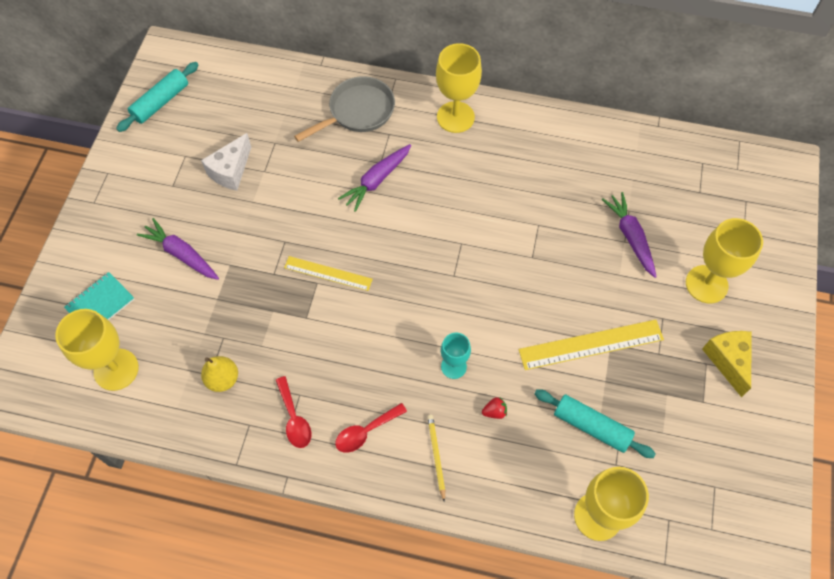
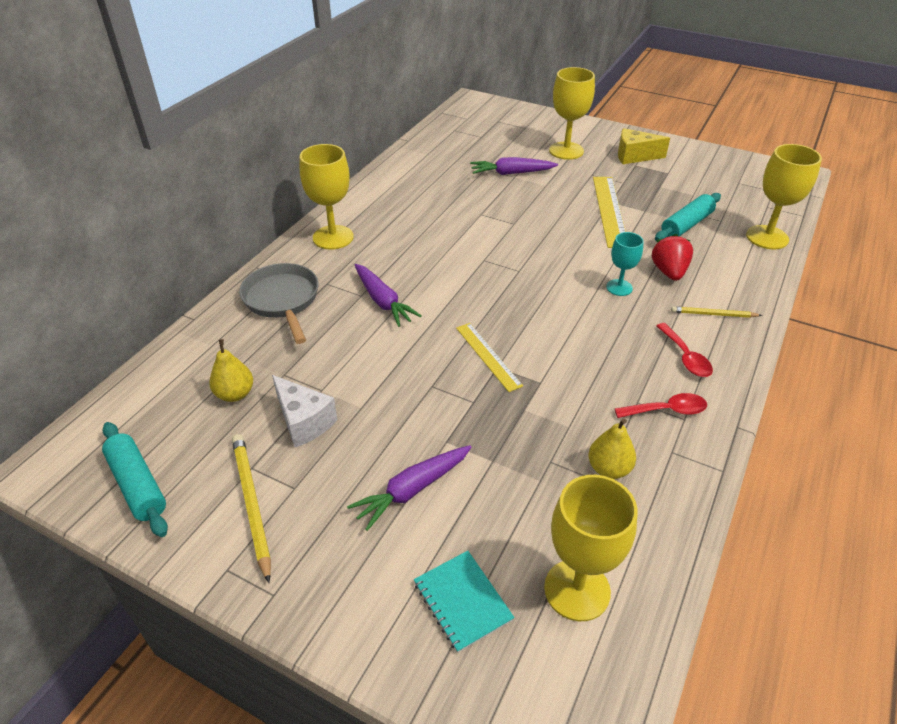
camera: 75 degrees left, 20 degrees down
(156, 167) = (251, 504): none -> yellow pencil
(248, 121) = (235, 394): none -> yellow pear
(328, 273) = (488, 356): yellow ruler -> yellow ruler turned 60 degrees counterclockwise
(494, 412) = (669, 272): red strawberry -> red strawberry, size x1.92

